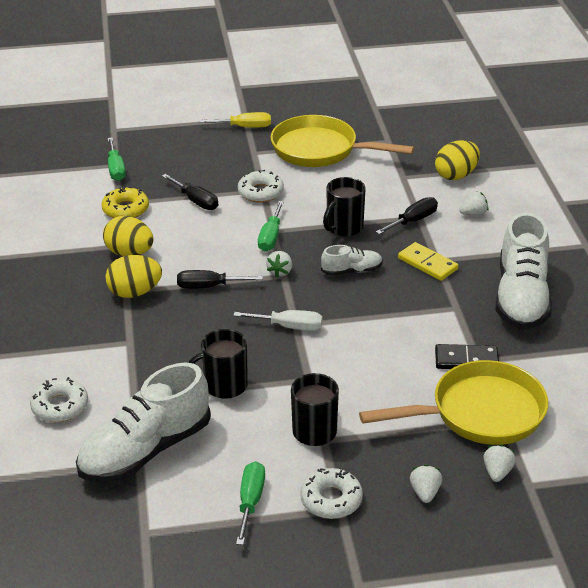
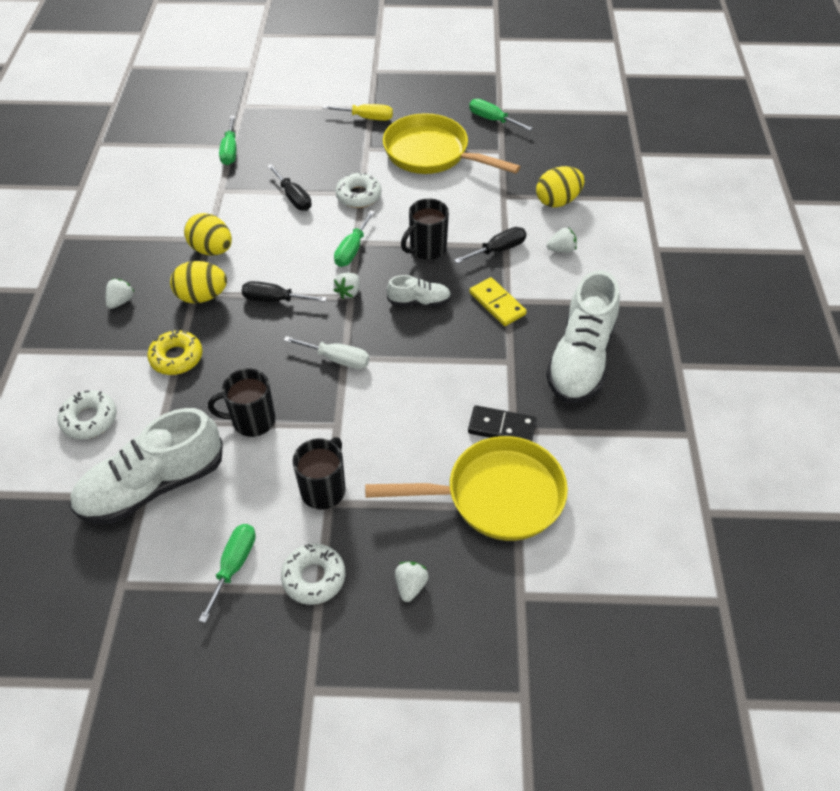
camera: 10 degrees right, 15 degrees up
(125, 209) = (224, 198): yellow donut -> yellow donut (176, 357)
(369, 116) = (492, 120): none -> green screwdriver
(497, 472) = (492, 573): white strawberry -> white strawberry (121, 301)

